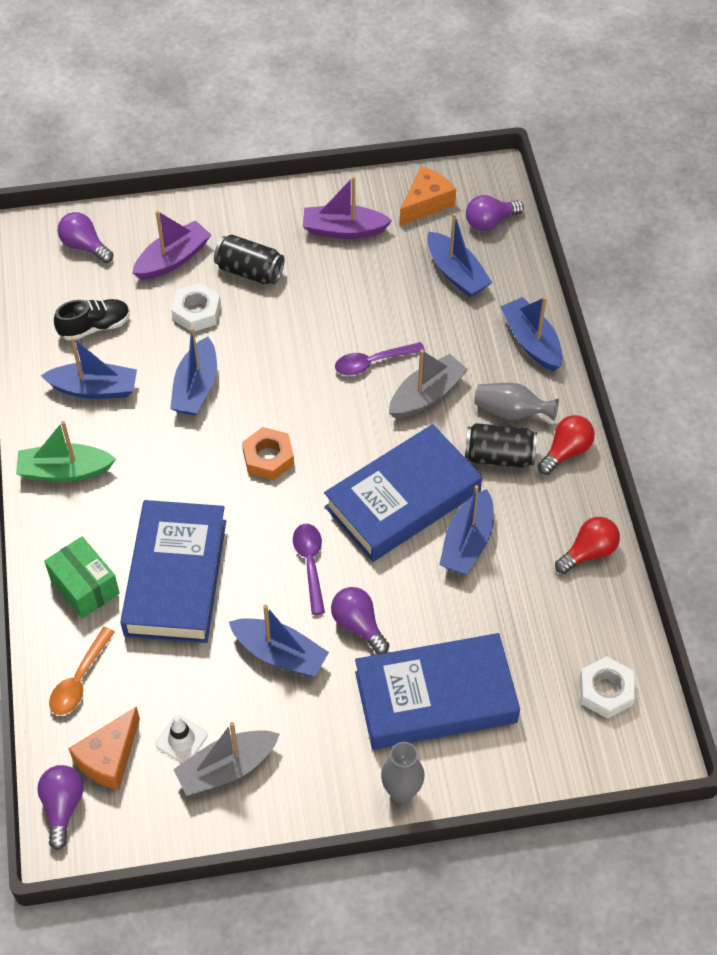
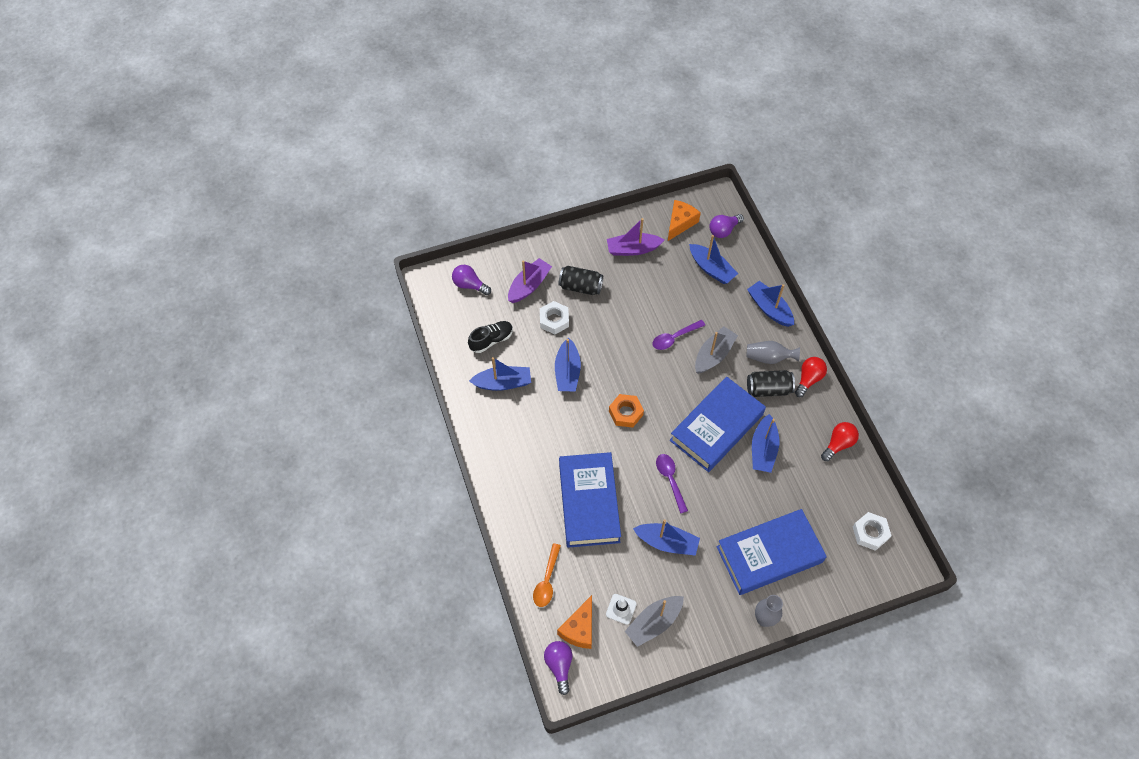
camera: 10 degrees left, 5 degrees up
(65, 471) = (499, 442): green boat -> none
(85, 586) = (533, 518): green box -> none
(358, 625) = (710, 515): purple light bulb -> none

